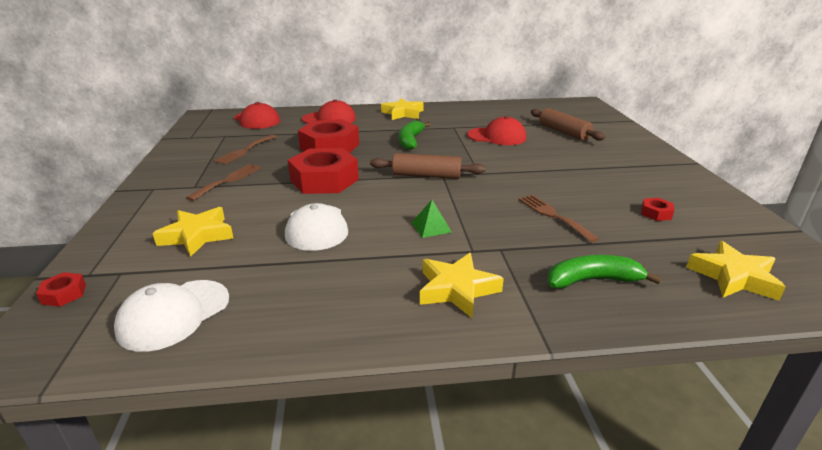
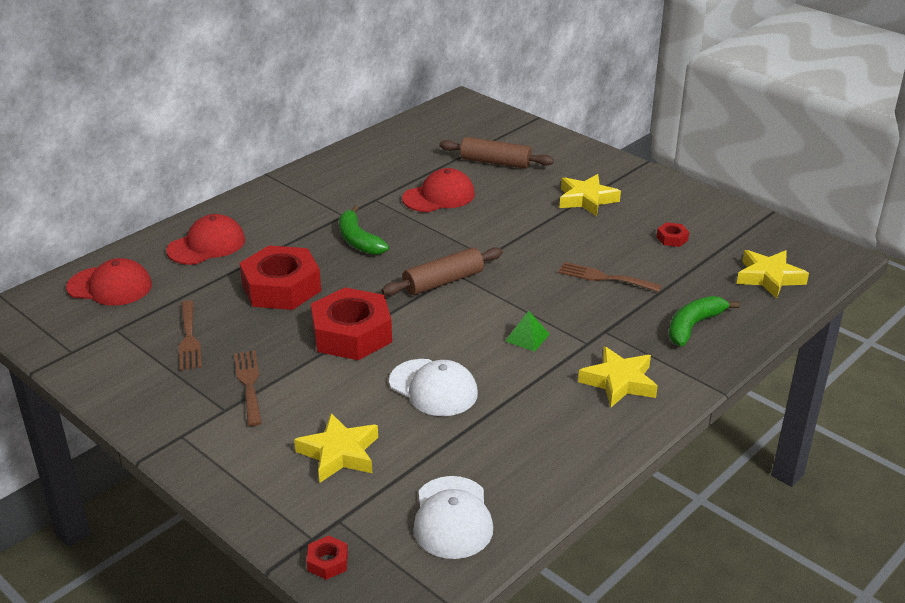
camera: 40 degrees left, 5 degrees up
(403, 113) = (284, 199): yellow star -> yellow star (586, 199)

